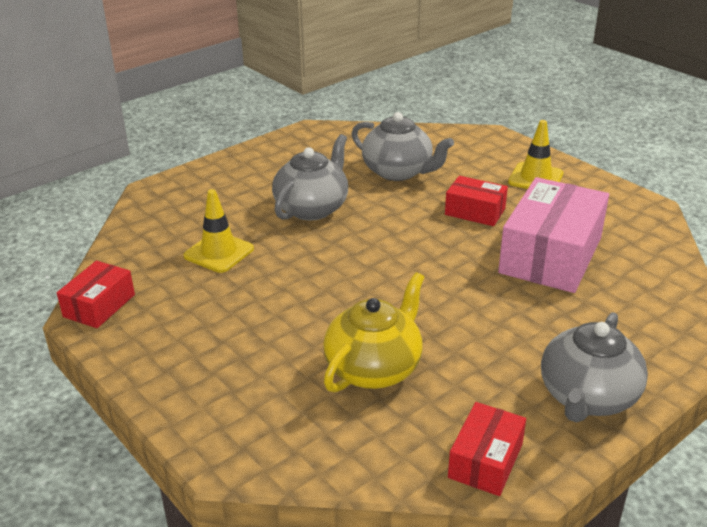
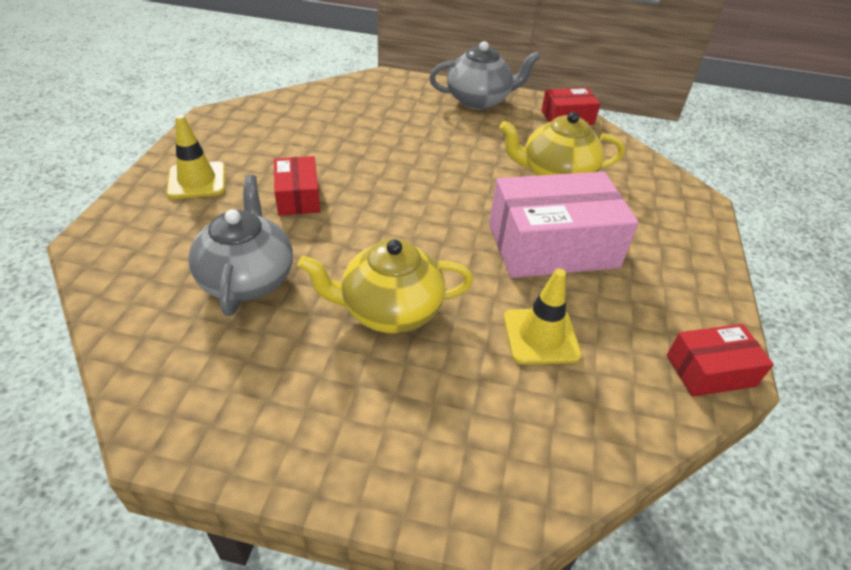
camera: 130 degrees left, 10 degrees up
(312, 208) = (390, 310): grey teapot -> yellow teapot
(550, 255) = (337, 142): pink box -> pink box (552, 245)

